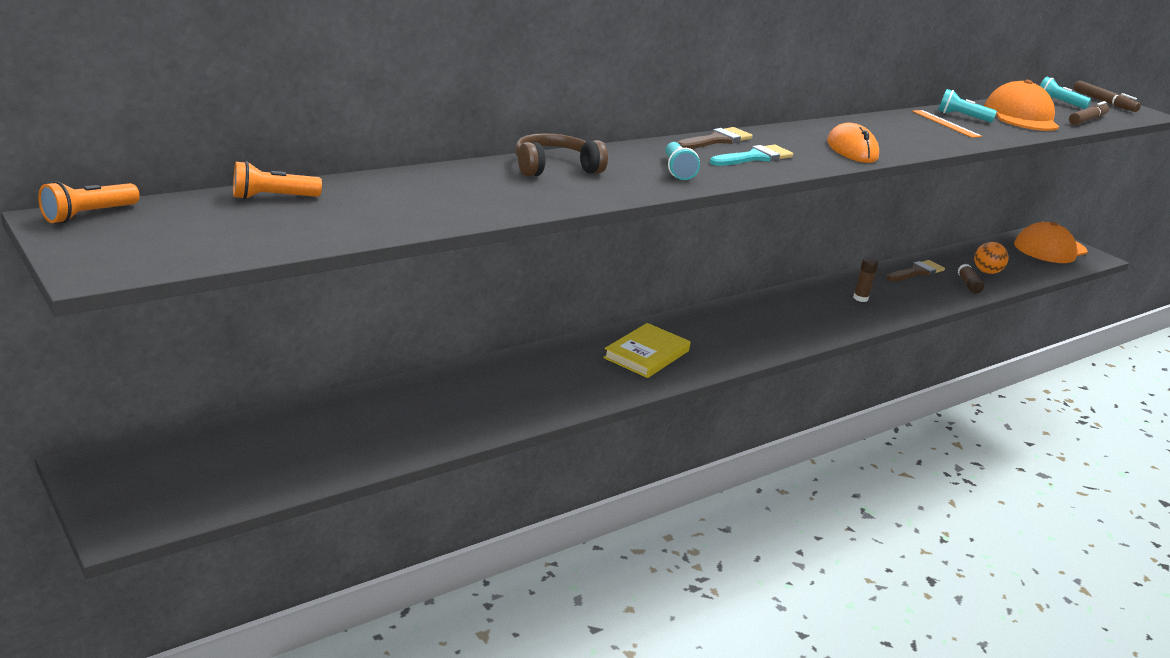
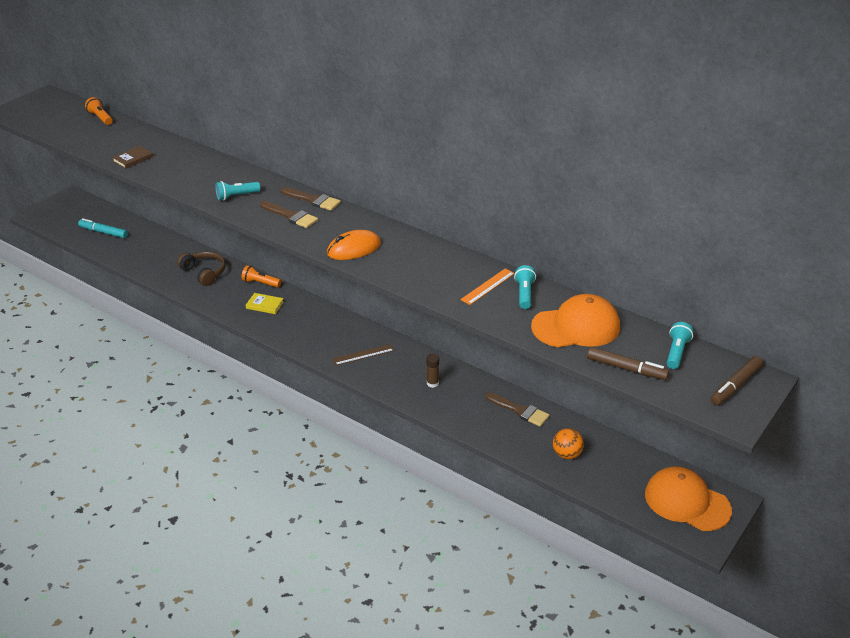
camera: 75 degrees right, 10 degrees up
(88, 215) = (55, 96): orange flashlight -> orange flashlight (260, 283)
(295, 450) = (104, 232): none -> turquoise marker
(486, 204) = (133, 159): none -> brown book
(555, 168) = (203, 164): brown headphones -> brown headphones (204, 273)
(646, 354) = (265, 305): yellow book -> yellow book, size x0.65
(754, 157) = (291, 216): turquoise brush -> brown brush
(792, 320) = (363, 355): none -> brown ruler
(968, 285) = (522, 443): brown glue stick -> none

